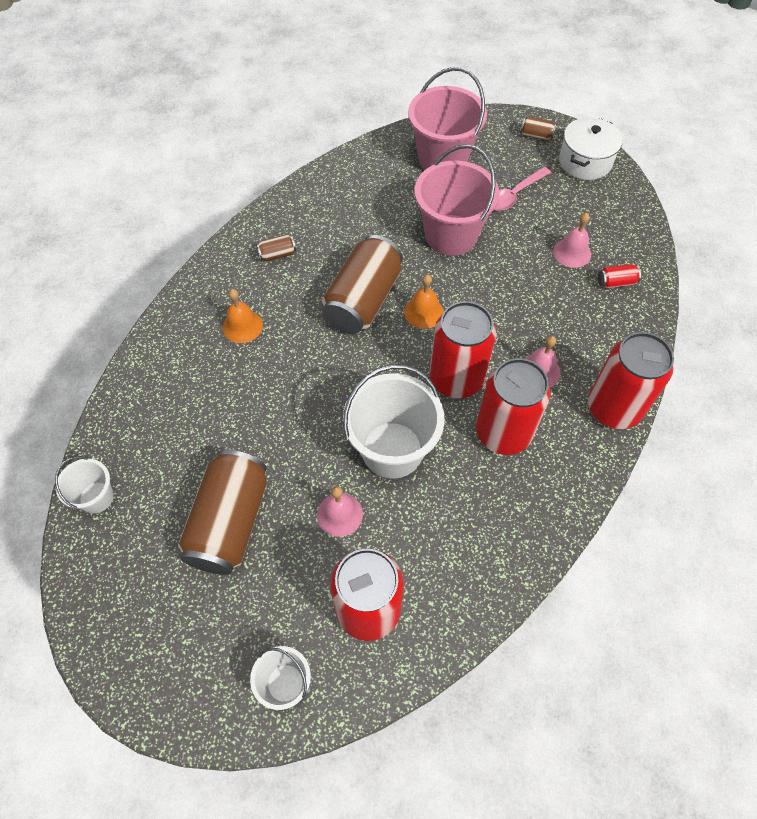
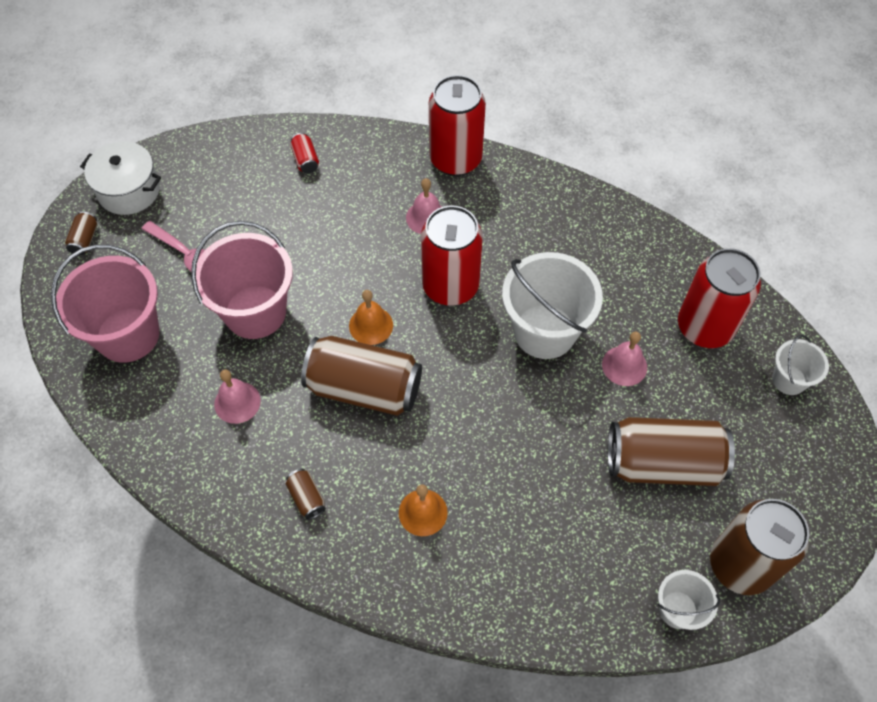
camera: 100 degrees left, 0 degrees up
(113, 563) = (740, 564): none -> brown can
(503, 433) = (502, 242): red can -> none
(572, 252) = (269, 197): pink bell -> pink bell (237, 402)

